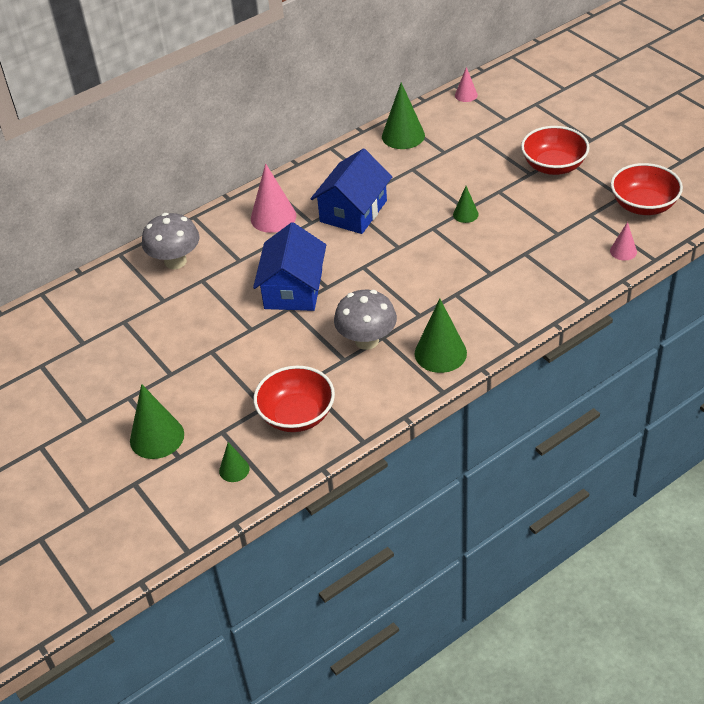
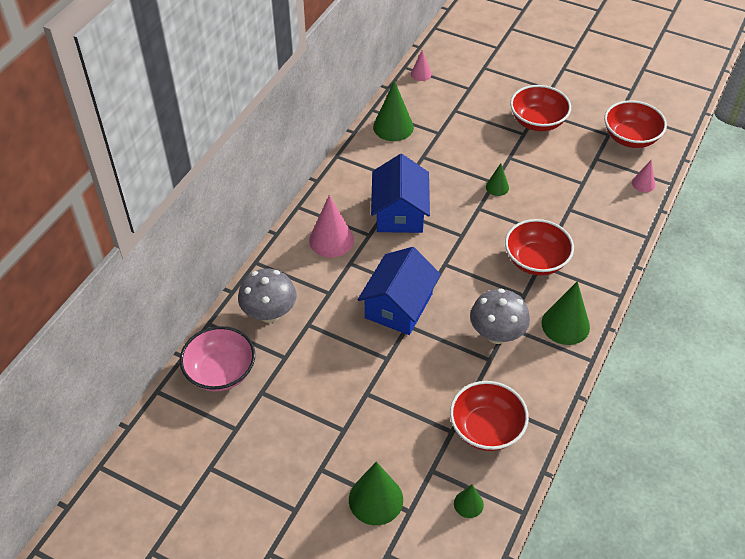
camera: 30 degrees left, 5 degrees up
(102, 295) = (221, 372): none -> pink bowl
(293, 289) = (399, 306): blue house -> blue house turned 45 degrees clockwise
(454, 289) = (536, 261): none -> red bowl

